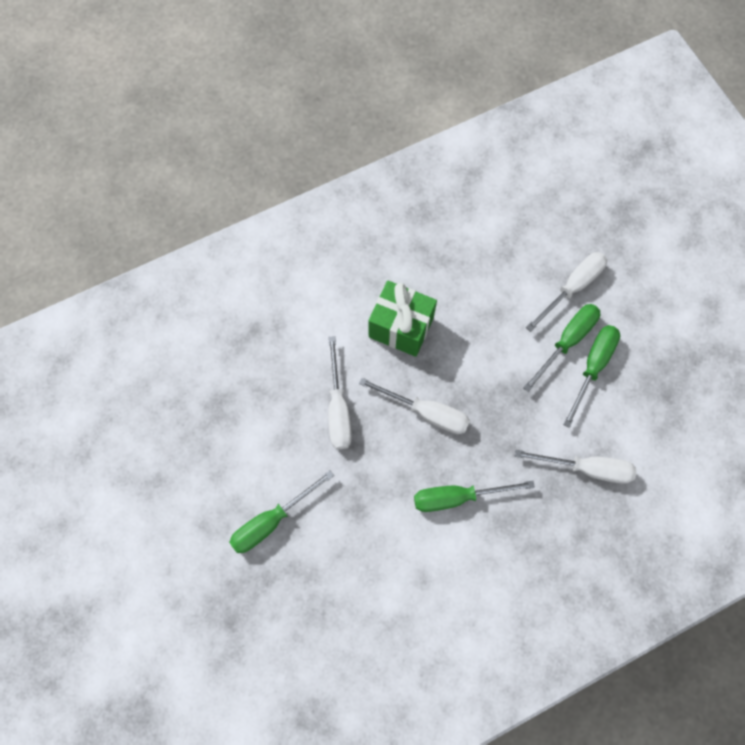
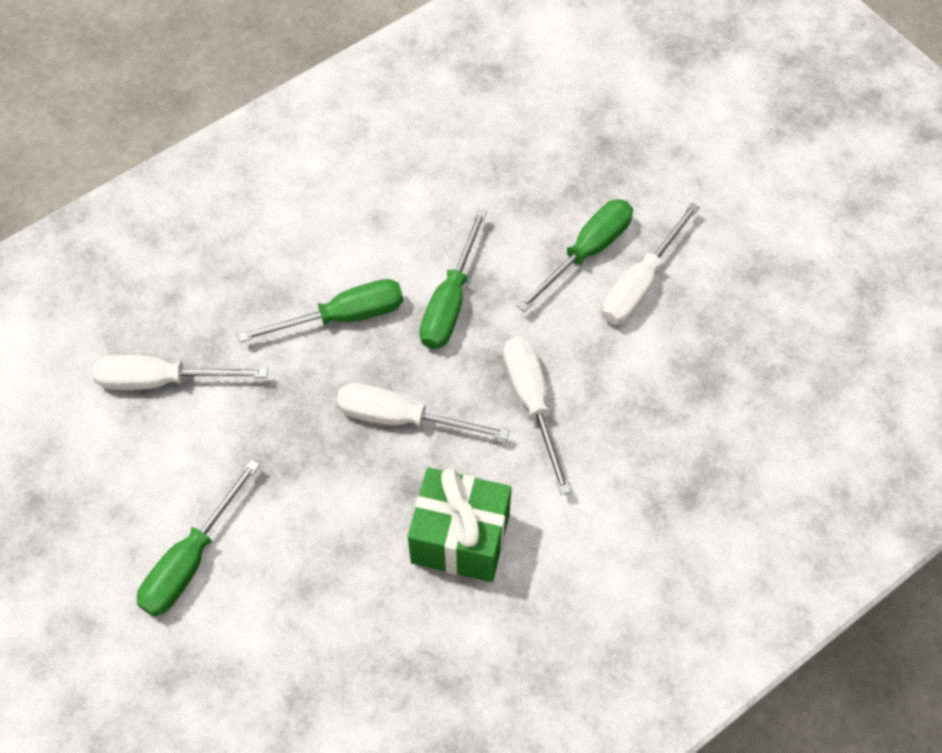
camera: 170 degrees right, 10 degrees down
(572, 287) = (181, 655): white screwdriver -> white screwdriver (640, 283)
(592, 367) = (150, 525): green screwdriver -> green screwdriver (450, 301)

